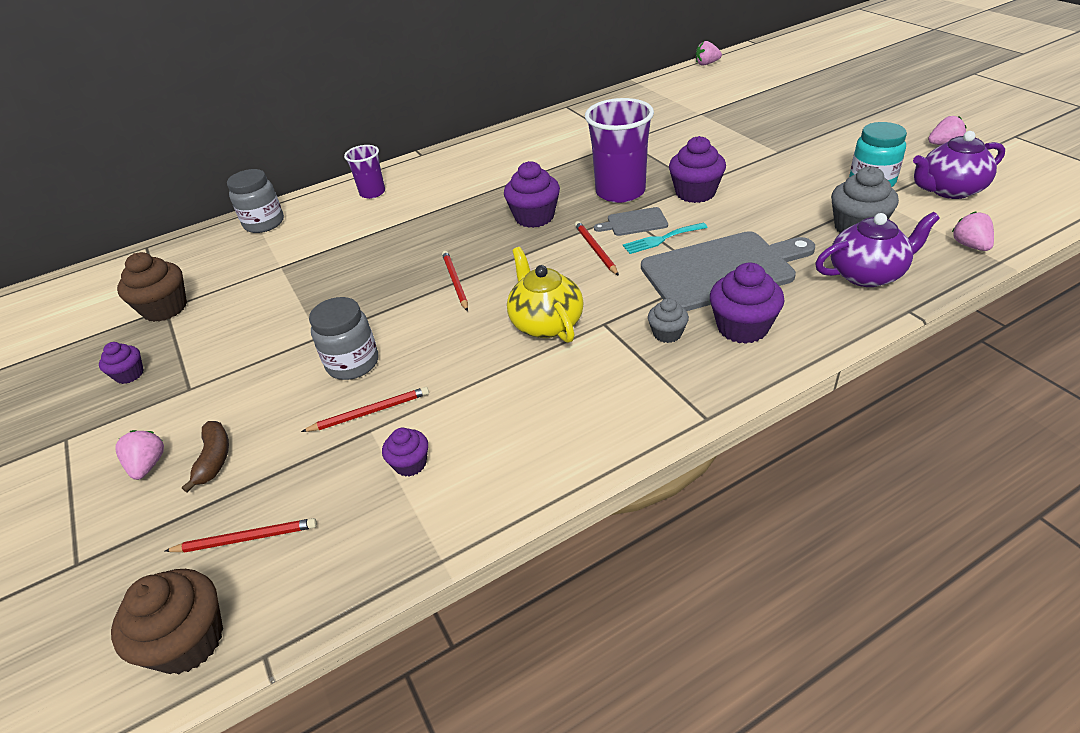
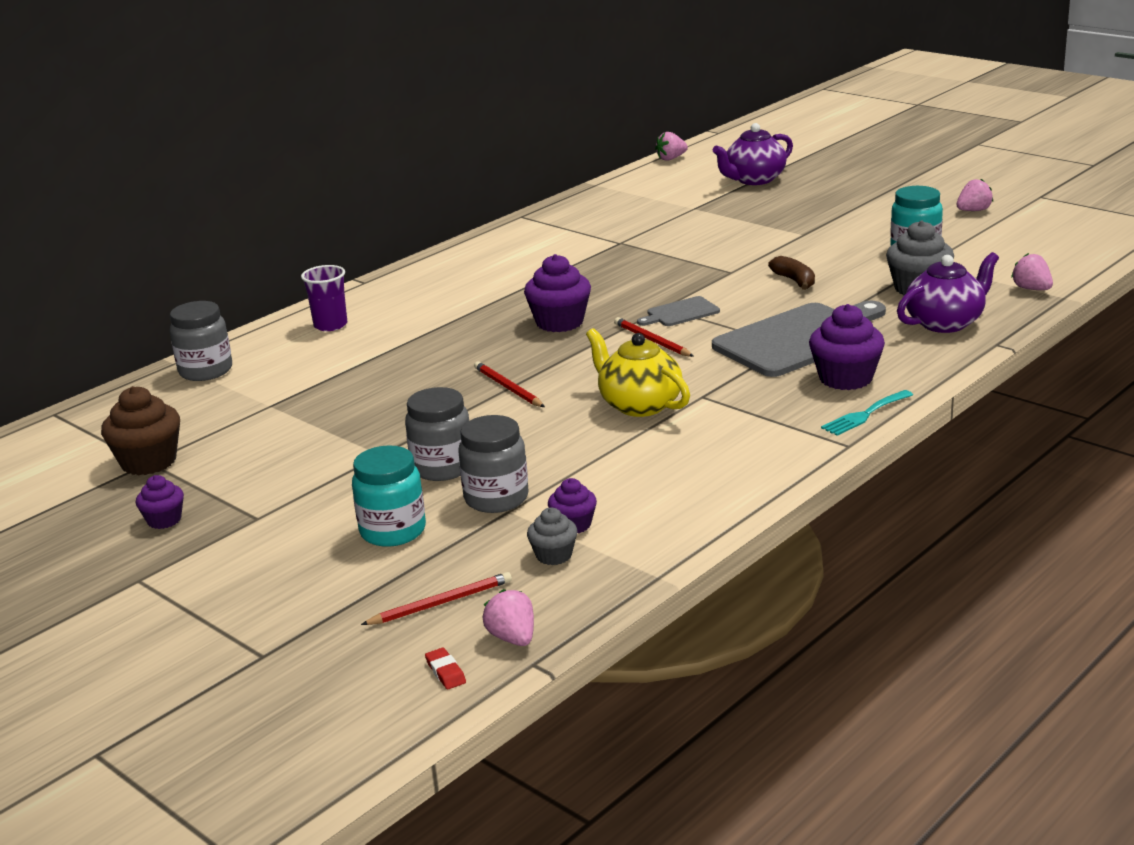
camera: 20 degrees left, 15 degrees down
(148, 465) = (270, 579): pink strawberry -> pink strawberry (512, 638)
(189, 641) = (445, 672): brown cupcake -> red eraser
(214, 459) = (347, 561): brown banana -> brown banana (794, 281)
(270, 431) = (393, 531): none -> turquoise jar
(370, 412) = (496, 498): red pencil -> grey jar
(620, 192) = (646, 289): purple cup -> none
(661, 239) = (720, 323): turquoise fork -> turquoise fork (864, 415)
(667, 333) = (773, 394): grey cupcake -> grey cupcake (554, 555)
(695, 193) = (732, 280): purple cupcake -> none
(949, 190) = (994, 248): purple teapot -> purple teapot (754, 180)

